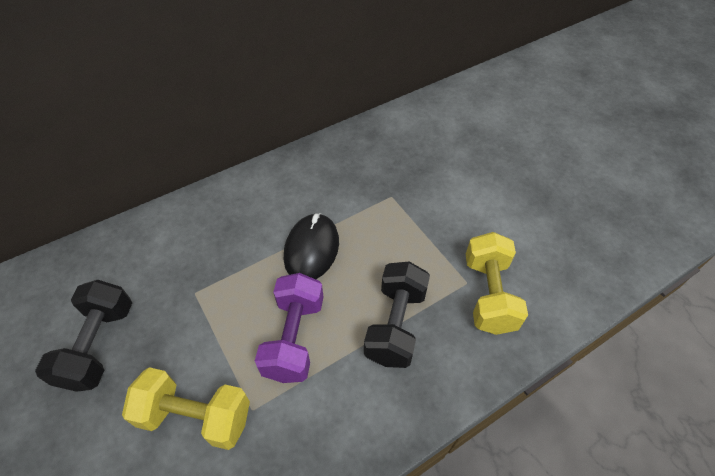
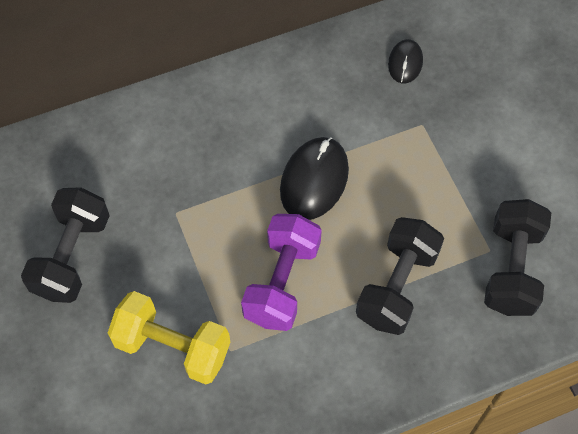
camera: 10 degrees right, 10 degrees up
(370, 156) = (405, 63): none -> black mouse
(489, 294) = (512, 269): yellow dumbbell -> black dumbbell

